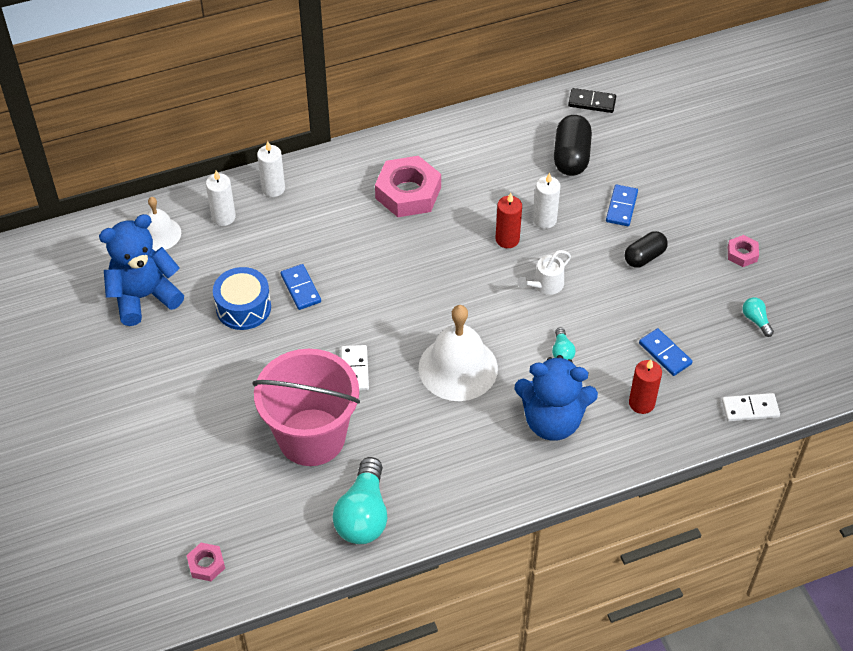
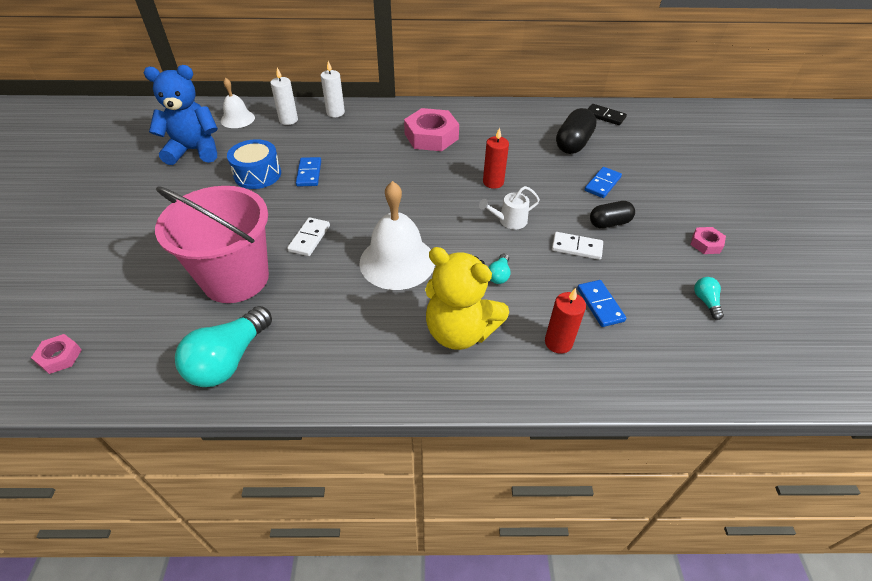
camera: 20 degrees right, 5 degrees down
(544, 220) = (531, 177): white candle -> none
(552, 421) = (460, 331): blue teddy bear -> yellow teddy bear
(750, 409) = (677, 384): white domino -> white domino (576, 247)

